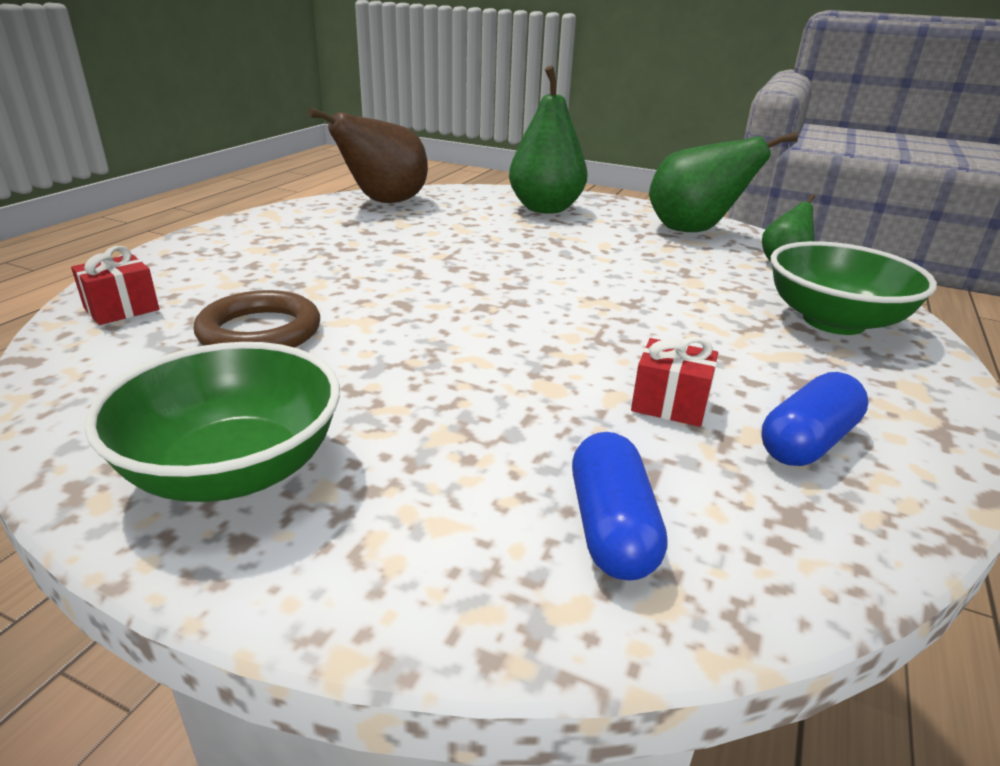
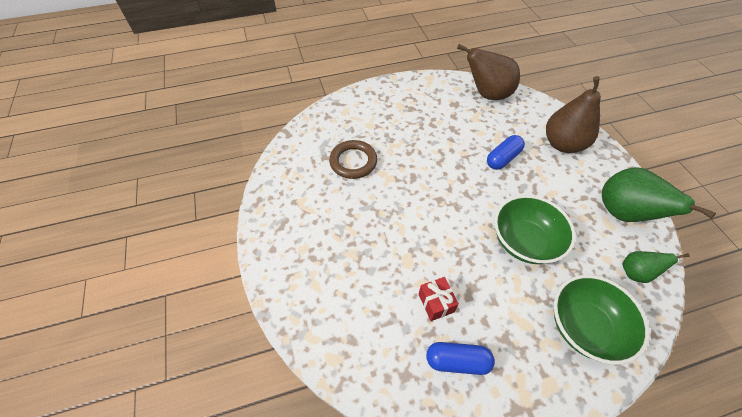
camera: 50 degrees right, 25 degrees up
(121, 309) = (328, 121): red gift -> none
(234, 470) = (292, 222): green bowl -> green bowl (524, 241)
(545, 209) = (562, 144): green pear -> brown pear
(611, 528) = (351, 327): blue capsule -> blue capsule (503, 158)

